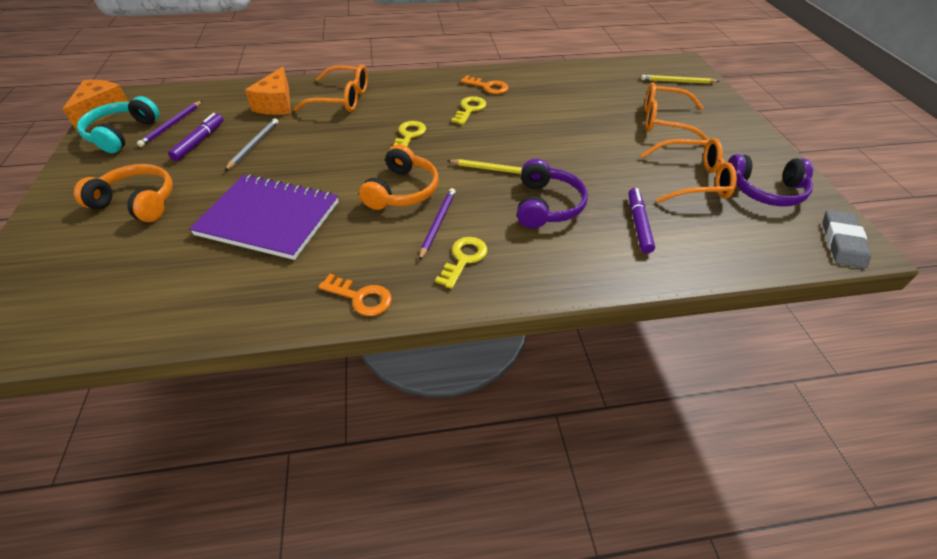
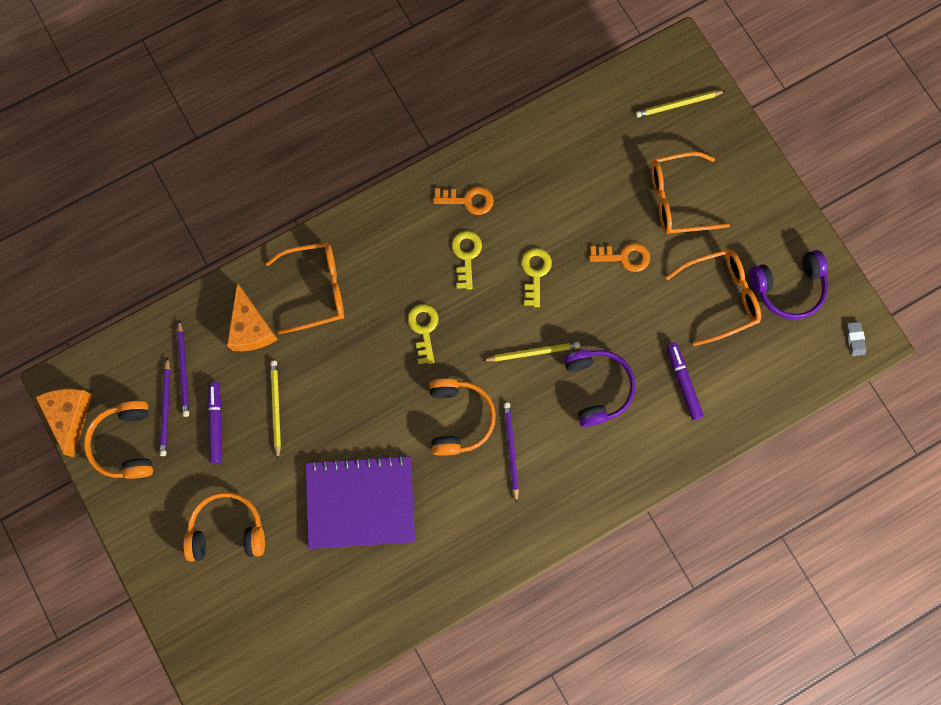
camera: 20 degrees left, 30 degrees up
(122, 134) = (125, 443): turquoise headphones -> orange headphones
(206, 111) = (183, 370): none -> purple pencil
(254, 145) = (276, 407): grey pencil -> yellow pencil
(360, 297) = (488, 557): orange key -> orange key (624, 257)
(464, 259) = (550, 484): yellow key -> yellow key (535, 273)
(842, 242) = (855, 339): grey eraser -> grey eraser, size x0.54

